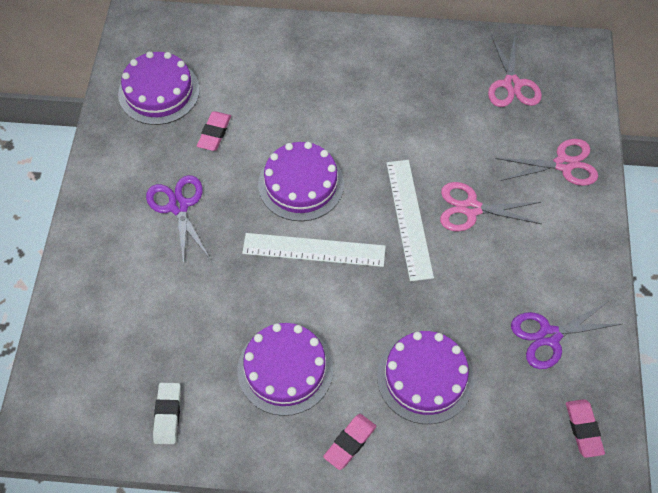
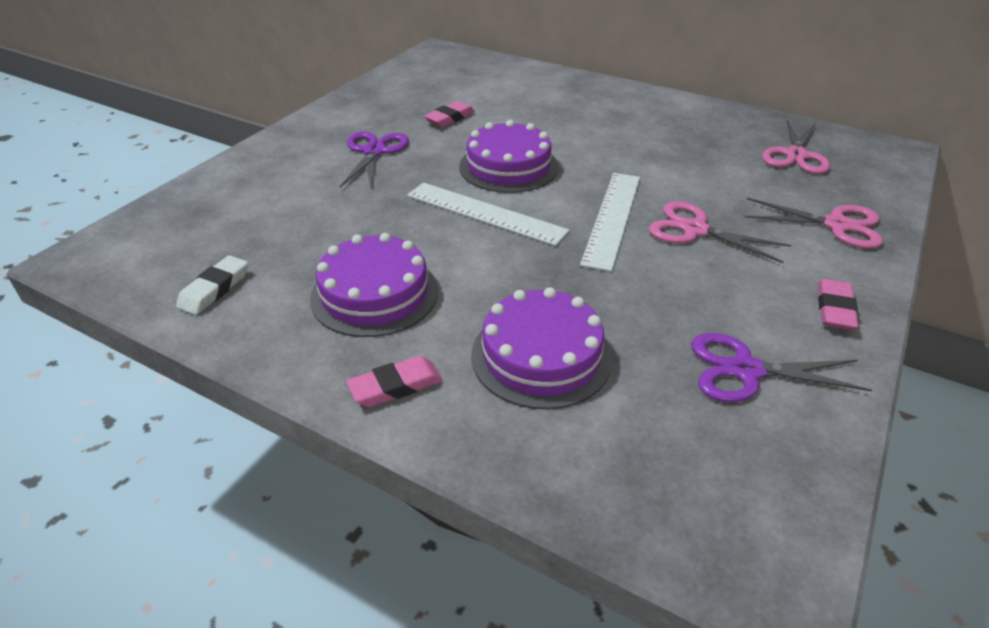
camera: 25 degrees right, 20 degrees down
(159, 92) = (421, 86): purple cake -> none
(583, 429) = (754, 495): pink eraser -> pink eraser (834, 309)

